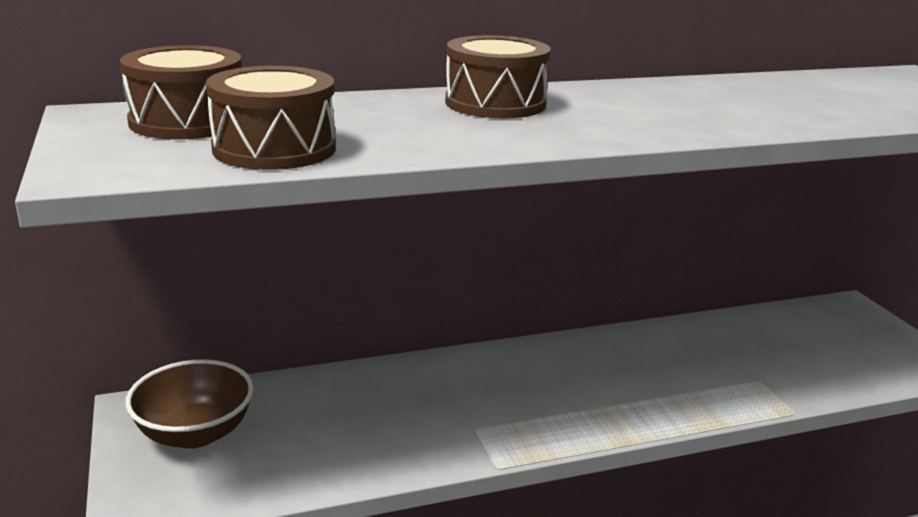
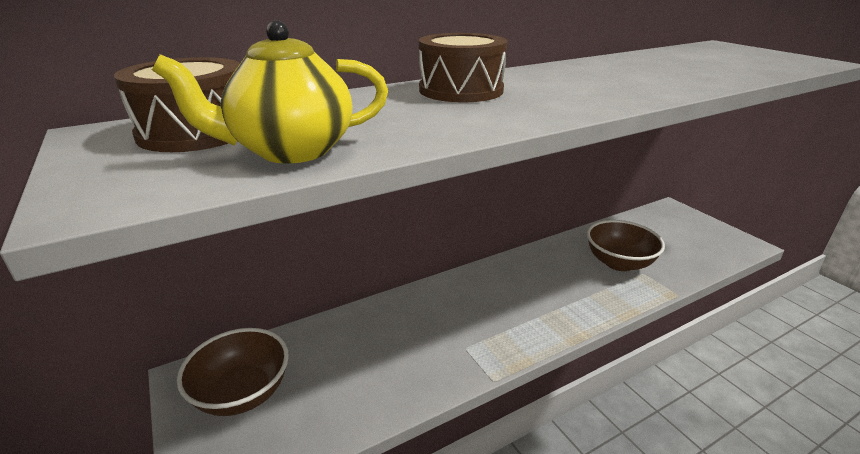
camera: 10 degrees left, 5 degrees up
(274, 149) = (291, 151): brown drum -> yellow teapot
(730, 363) = (619, 262): none -> brown bowl

